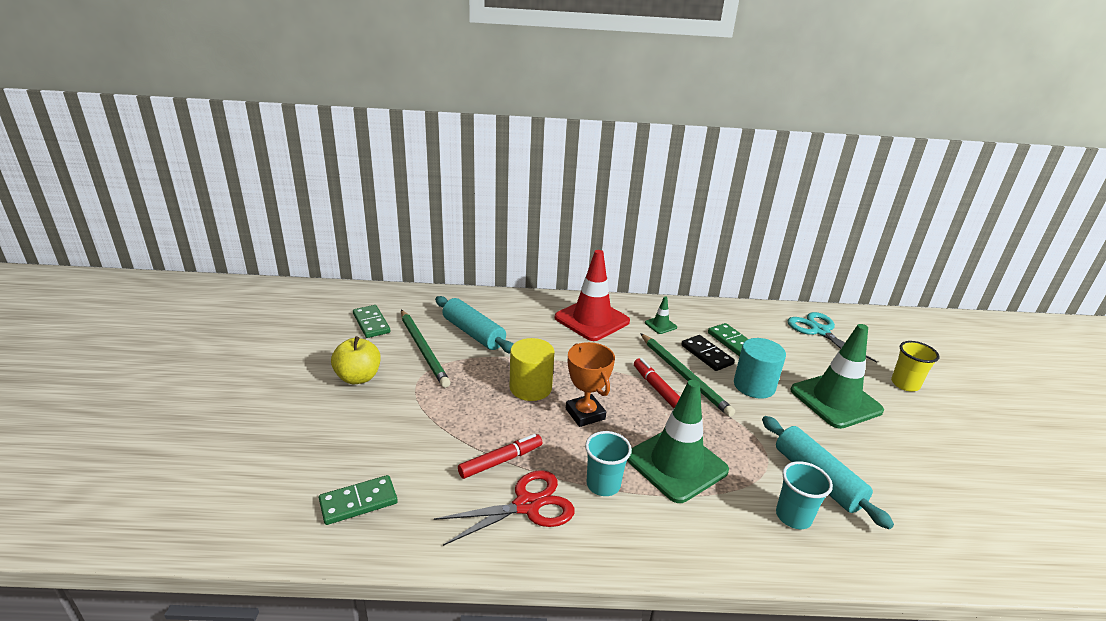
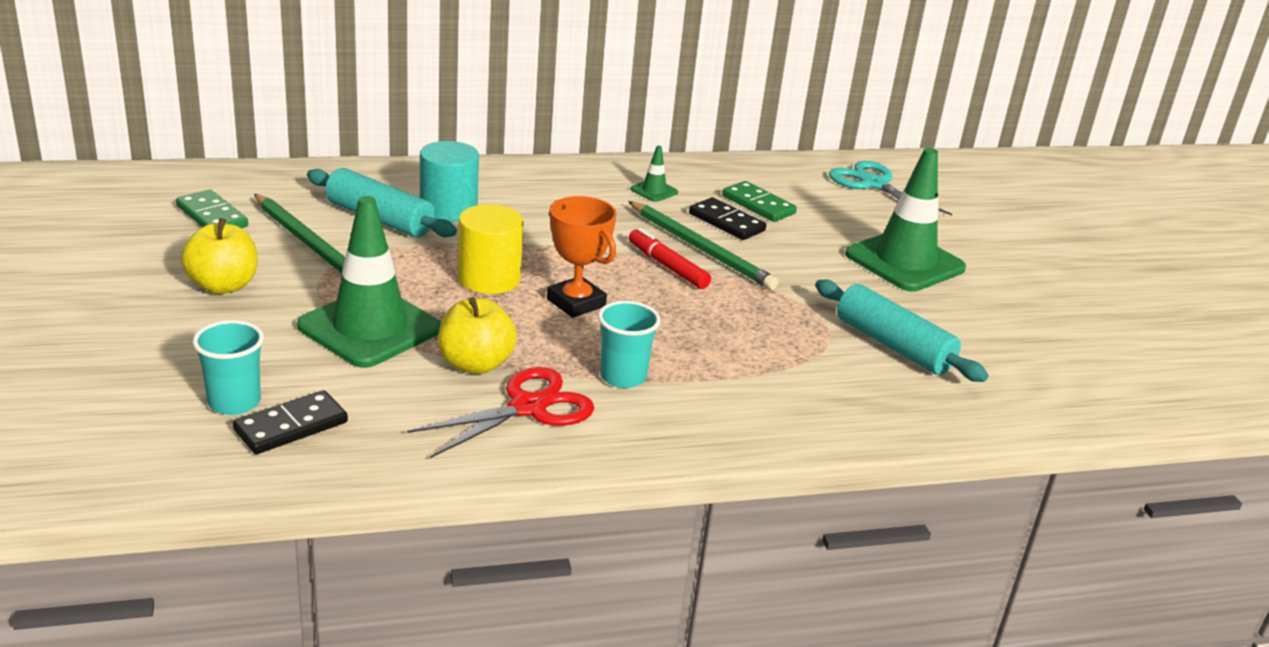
camera: 15 degrees left, 0 degrees up
(358, 502) = (291, 426): green domino -> black domino
(501, 461) = (475, 364): red marker -> yellow apple
(592, 320) = (552, 190): red traffic cone -> none
(676, 464) = (713, 346): green traffic cone -> green traffic cone (369, 328)
(754, 386) = (797, 253): turquoise cylinder -> turquoise cylinder (448, 209)
(793, 516) = (869, 386): turquoise cup -> turquoise cup (234, 402)
(905, 384) = (989, 237): yellow cup -> none

